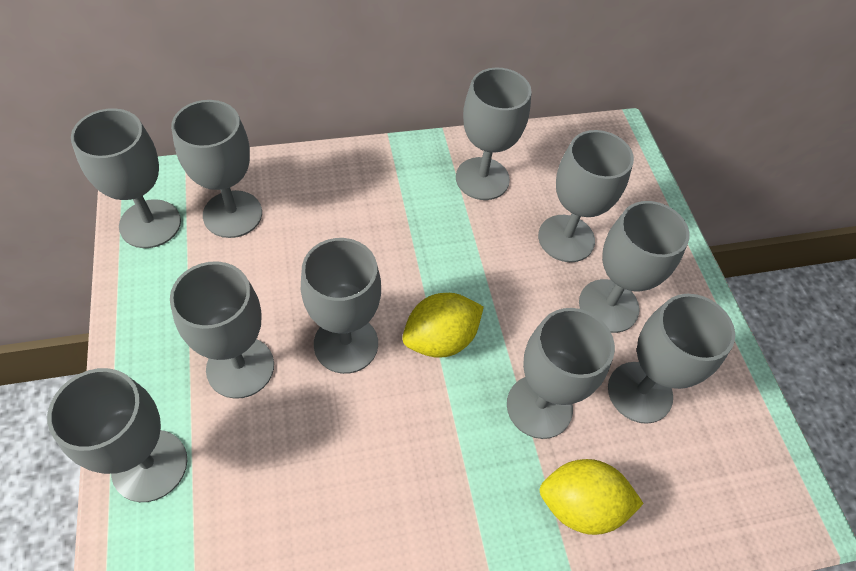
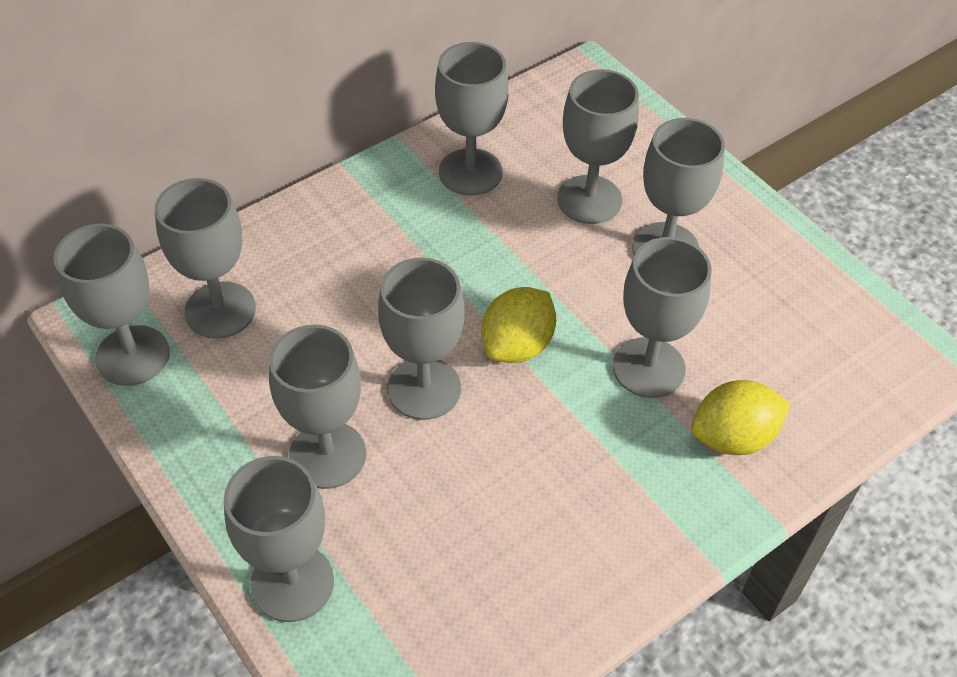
camera: 20 degrees left, 5 degrees down
(639, 392) = (736, 316): grey goblet -> none

